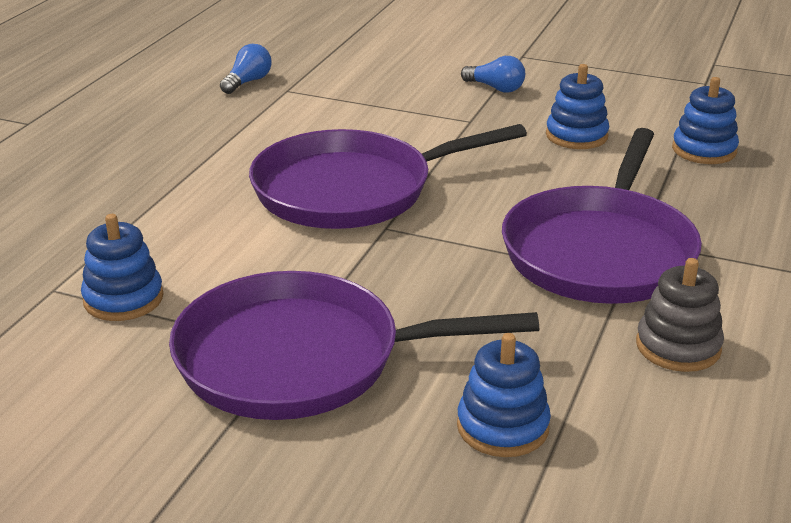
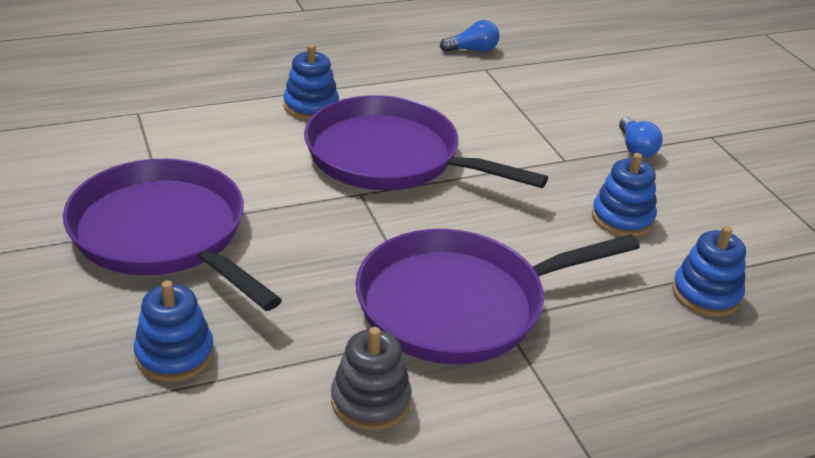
camera: 45 degrees right, 5 degrees up
(123, 299) = (155, 140): blue stacking toy -> blue stacking toy (311, 106)

